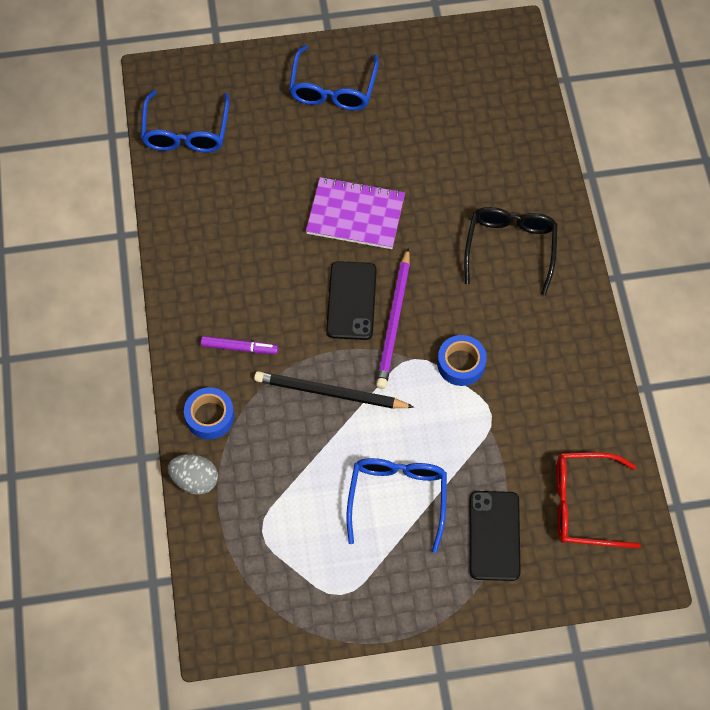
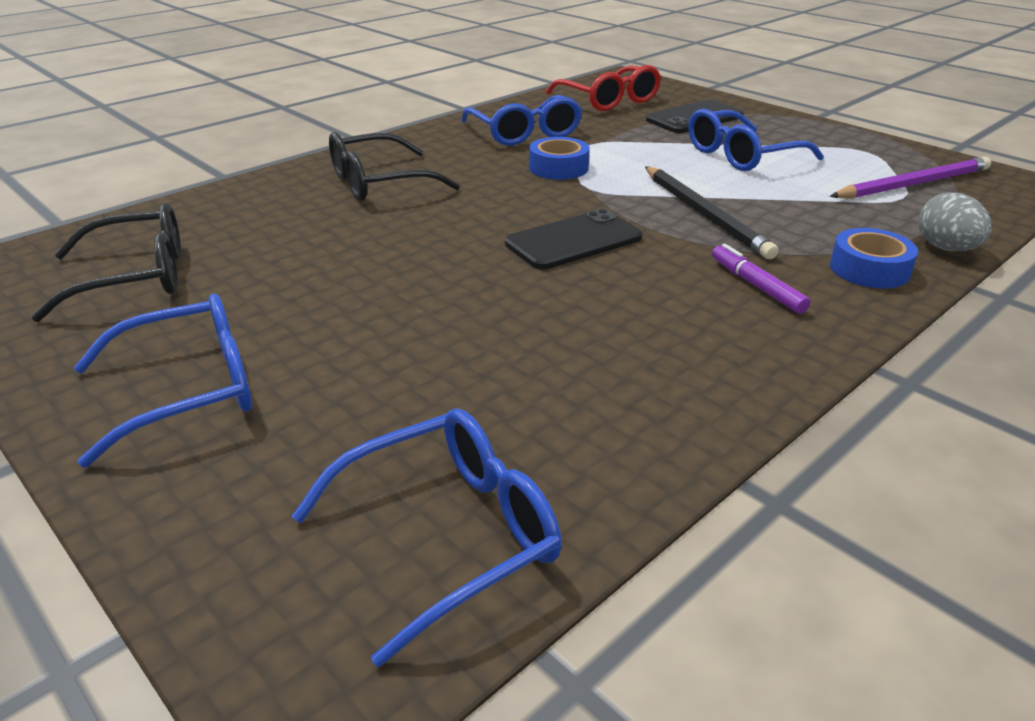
camera: 125 degrees left, 30 degrees down
(355, 215) = (440, 280): purple notebook -> none
(394, 321) = (562, 210): purple pencil -> purple pencil (913, 184)
(457, 95) = (136, 277): none -> black glasses
(545, 387) = (525, 133): none -> blue glasses

